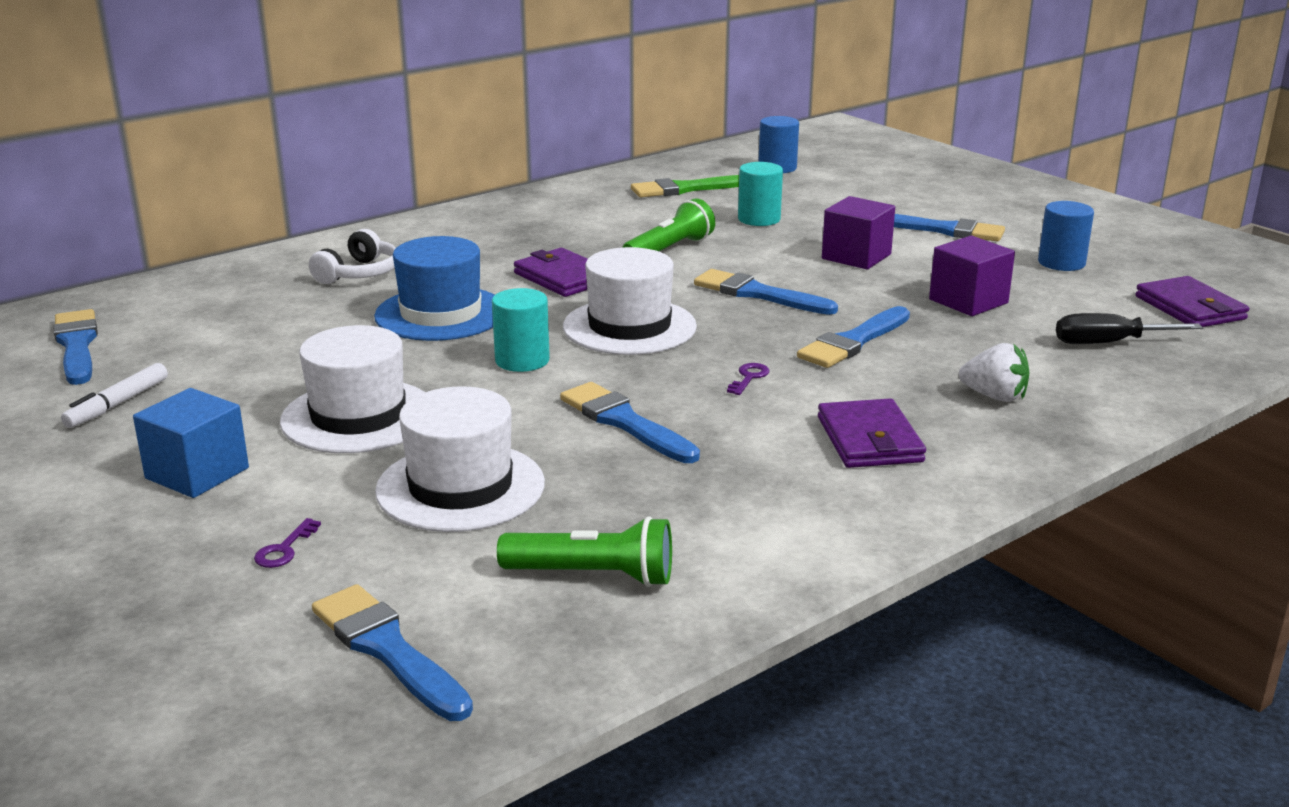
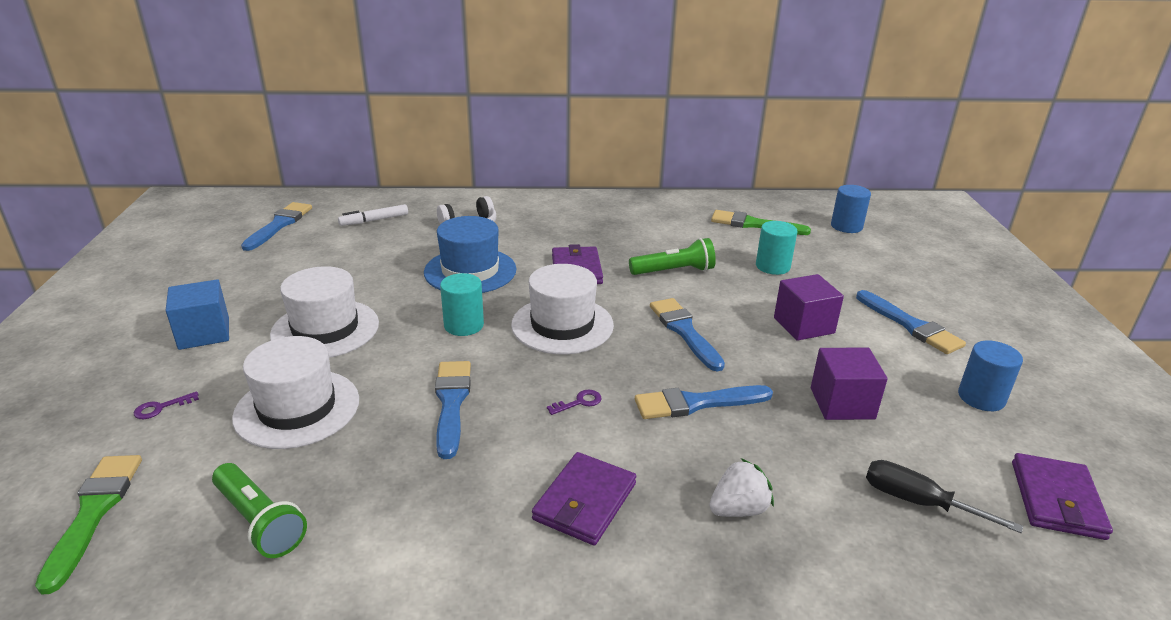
camera: 35 degrees right, 5 degrees up
(118, 404) = (241, 270): white marker -> white marker (374, 220)
(387, 649) = (93, 513): blue brush -> green brush
(994, 396) = (738, 509): white strawberry -> white strawberry turned 90 degrees counterclockwise

